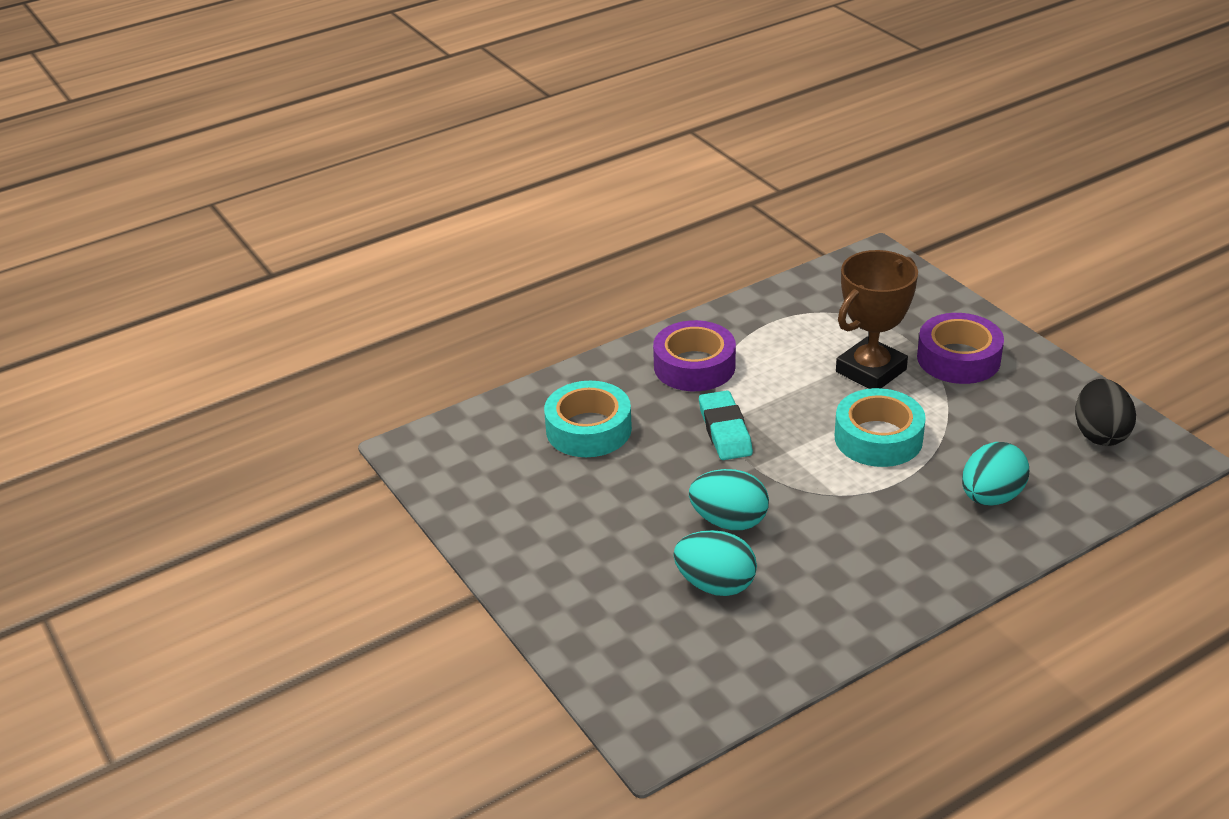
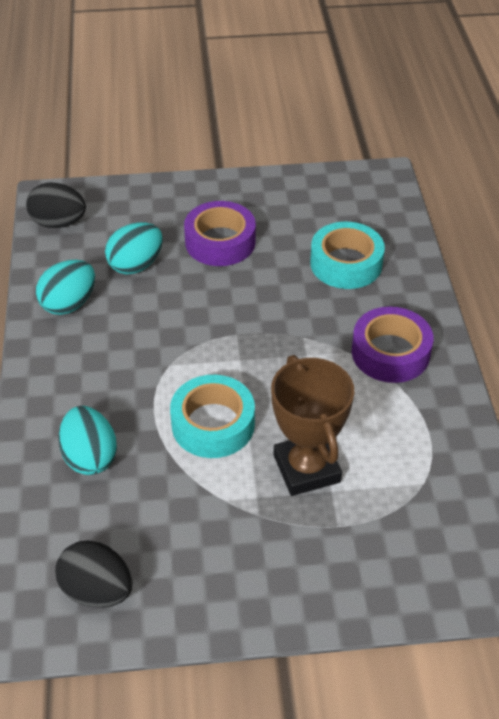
camera: 115 degrees right, 10 degrees up
(696, 695) = (58, 223): none -> black egg
(725, 431) = (291, 335): turquoise eraser -> none
(729, 521) = (189, 296): turquoise egg -> turquoise egg (69, 304)
(958, 358) = (280, 548): purple tape -> purple tape (220, 242)

